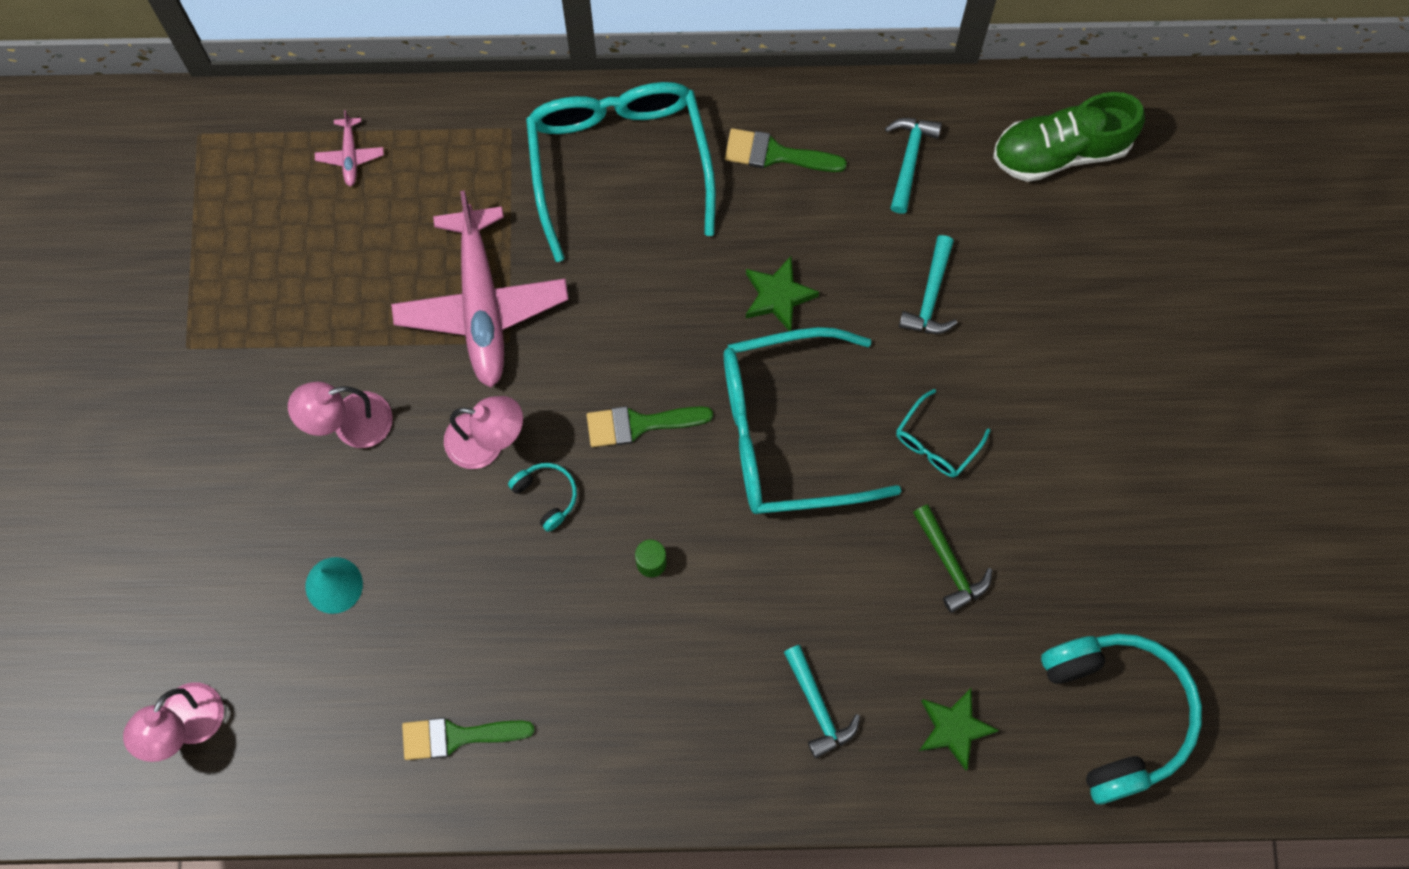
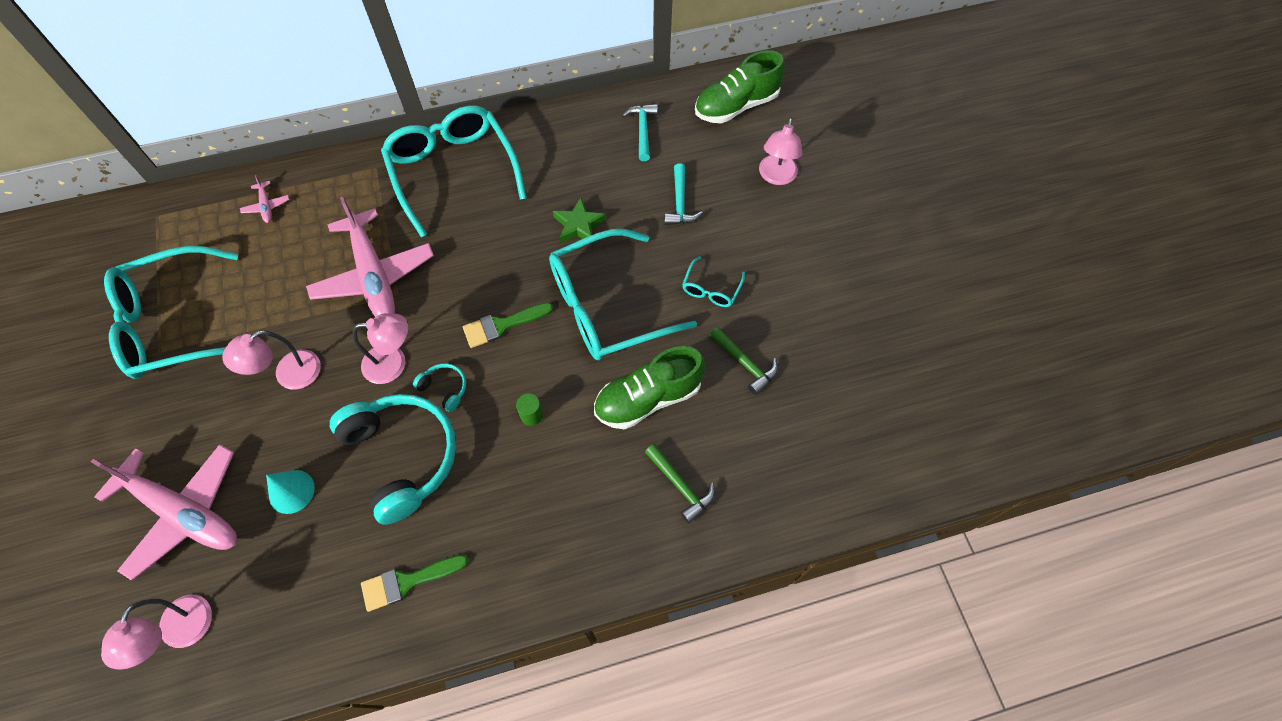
camera: 15 degrees left, 10 degrees down
(201, 577) = (183, 512): none -> pink plane
(213, 310) = (176, 323): none -> turquoise glasses
(775, 154) = (555, 145): green brush -> none
(807, 579) = (648, 398): none -> green shoe
(818, 707) = (681, 486): turquoise hammer -> green hammer
(954, 728) = (784, 475): green star -> none
(1083, 287) = (776, 177): none -> pink lamp
(1117, 714) = (895, 435): turquoise headphones -> turquoise headphones (402, 457)

